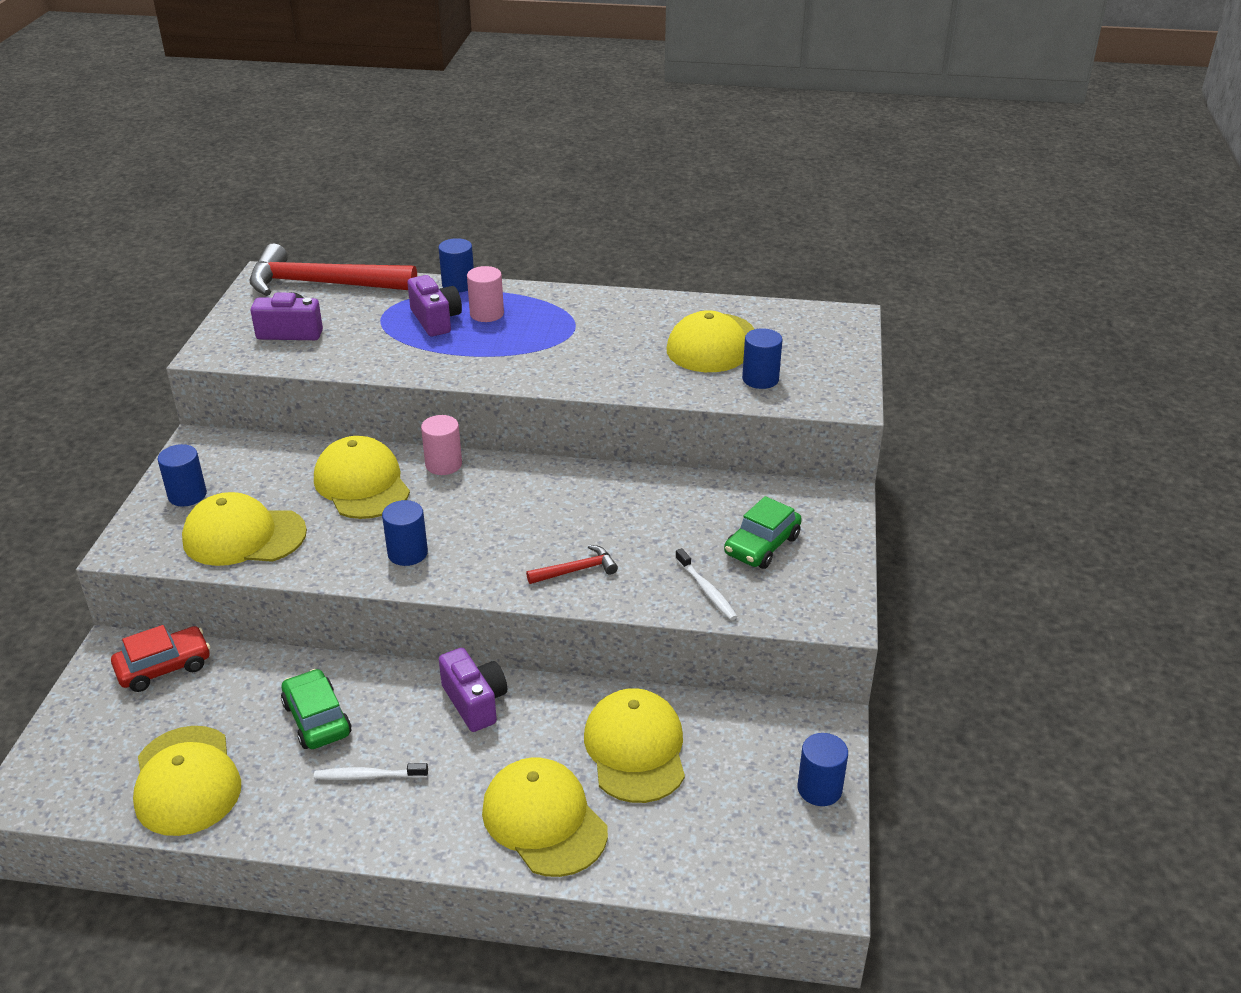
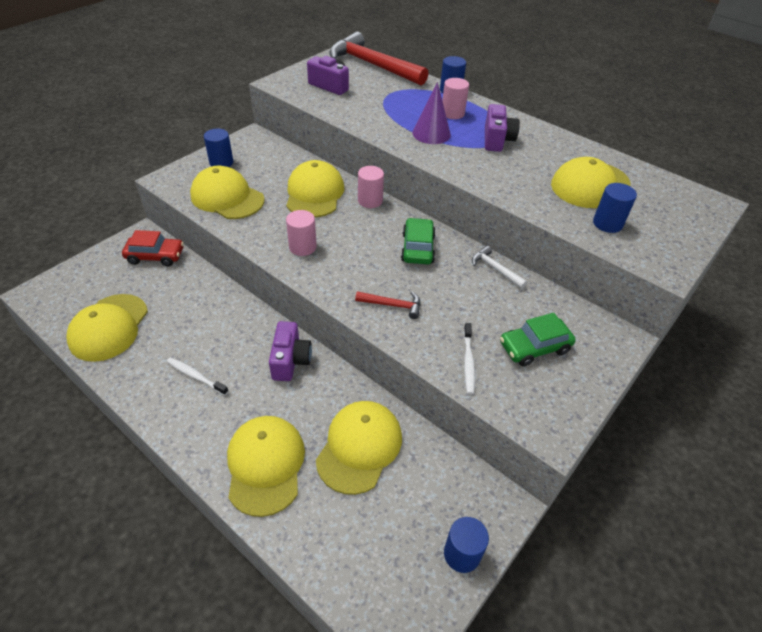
camera: 30 degrees right, 10 degrees up
(317, 719) = (200, 325): green car -> green car (417, 248)
(407, 553) = (302, 247): blue cylinder -> pink cylinder
(435, 320) = (418, 107): purple camera -> purple camera (497, 140)
(483, 348) = (431, 133): none -> purple cone
(659, 482) = (495, 269): none -> white hammer

